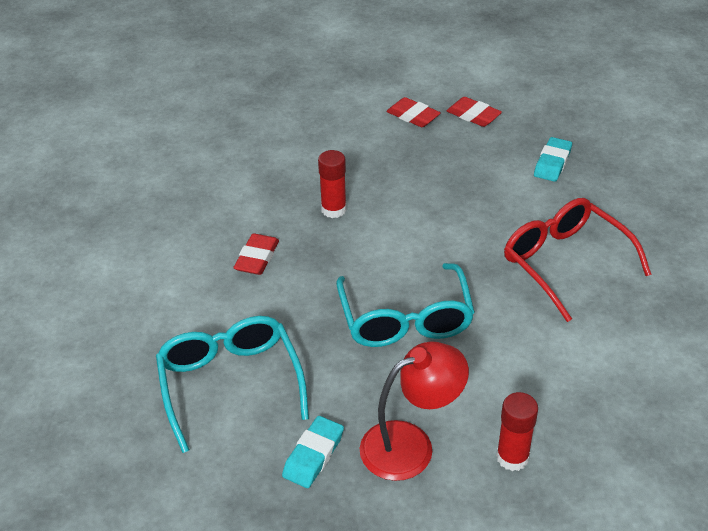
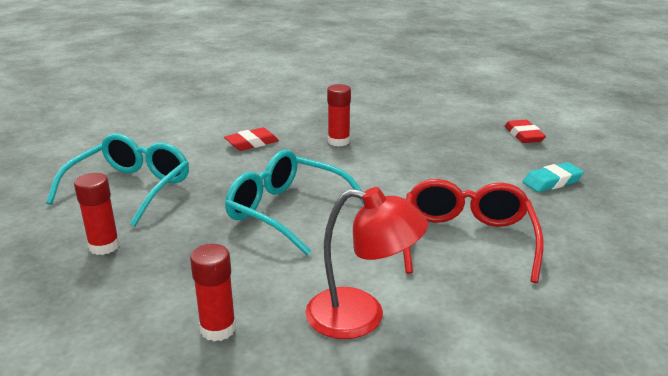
camera: 40 degrees right, 15 degrees down
(313, 455) = (104, 246): turquoise eraser -> red glue stick
(405, 319) = (287, 211): turquoise glasses -> turquoise glasses turned 90 degrees clockwise
(410, 444) = (167, 277): red lamp -> red lamp (361, 316)
(413, 116) = (474, 120): red eraser -> none

